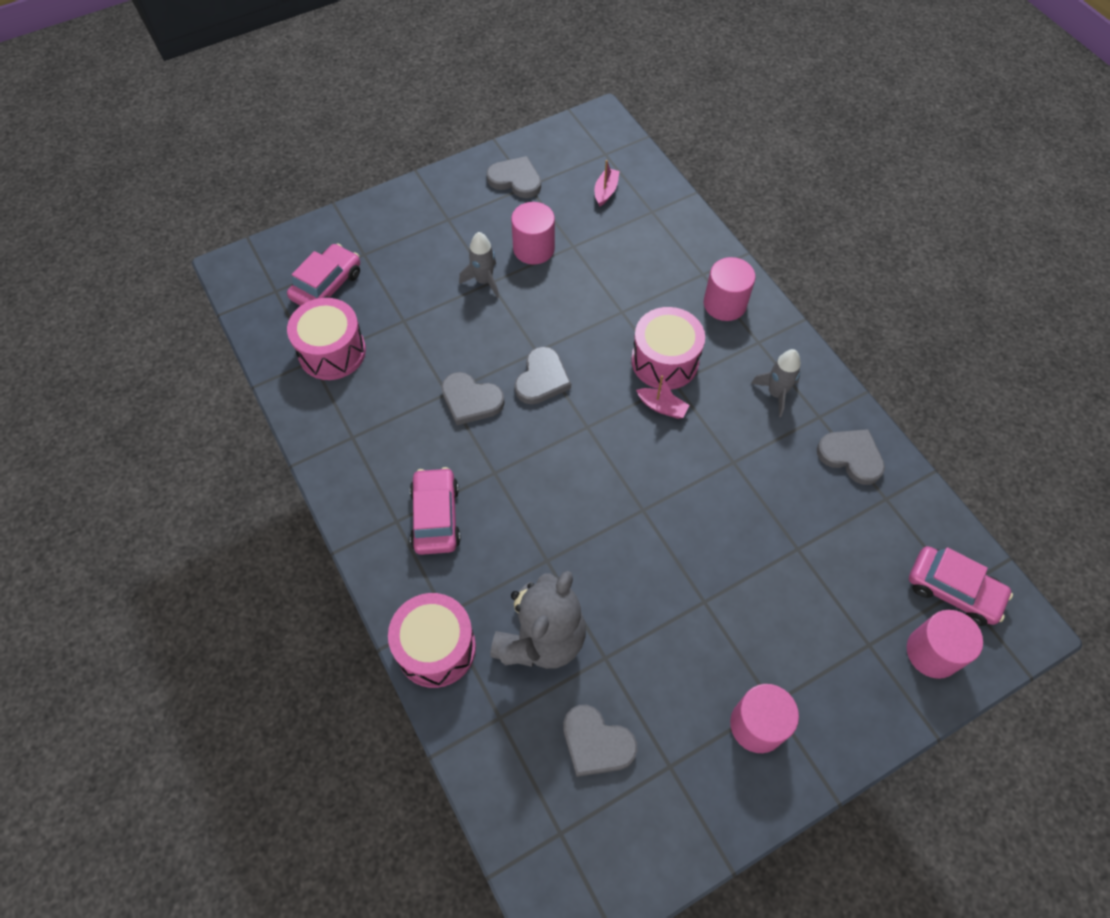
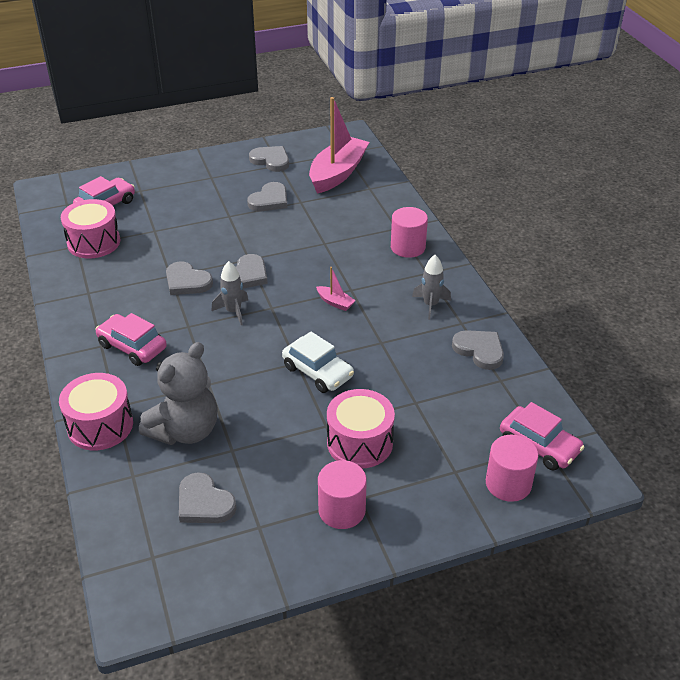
camera: 10 degrees right, 20 degrees down
(436, 517) = (132, 347): pink car -> pink car turned 60 degrees counterclockwise
(484, 281) = (224, 214): grey rocket -> grey rocket (233, 311)
(533, 248) = (269, 200): pink cylinder -> grey heart
(606, 191) = (337, 173): pink boat -> pink boat, size x2.45
(664, 361) = (347, 275): pink drum -> pink drum (359, 443)
(671, 520) = (317, 372): none -> white car

